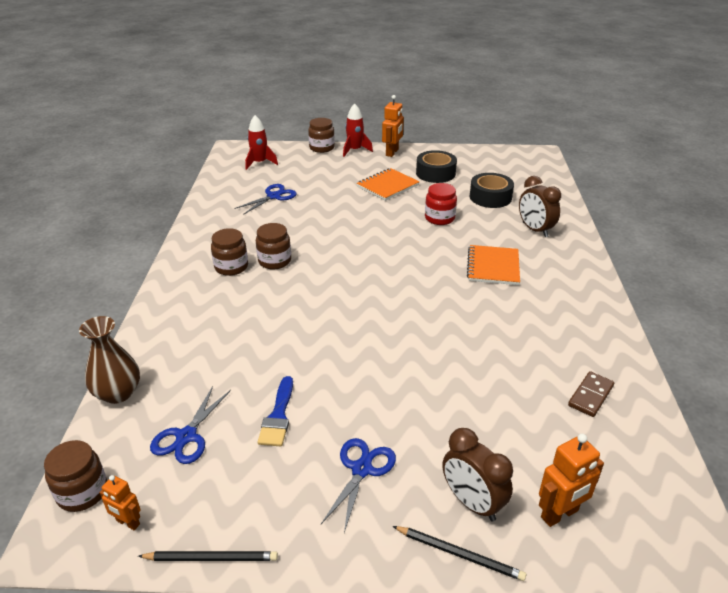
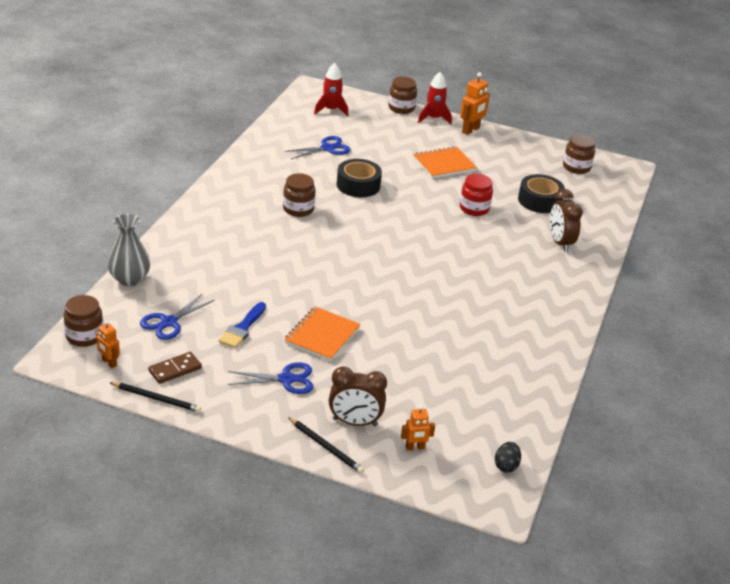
camera: 15 degrees right, 0 degrees up
(118, 393) = (129, 279): brown vase -> grey vase
(231, 267) = (258, 205): brown jar -> brown jar (576, 167)
(361, 469) = (286, 379): blue scissors -> blue scissors turned 45 degrees clockwise
(435, 173) = (501, 163): black tape -> black tape (358, 185)
(472, 503) = (355, 422): brown clock -> brown clock turned 60 degrees counterclockwise
(493, 267) = (494, 265): orange notebook -> orange notebook (322, 335)
(560, 514) = (415, 447): orange robot -> orange robot, size x0.62
(590, 396) = (501, 384): brown domino -> brown domino (175, 369)
(671, 501) = (506, 466): none -> black egg

